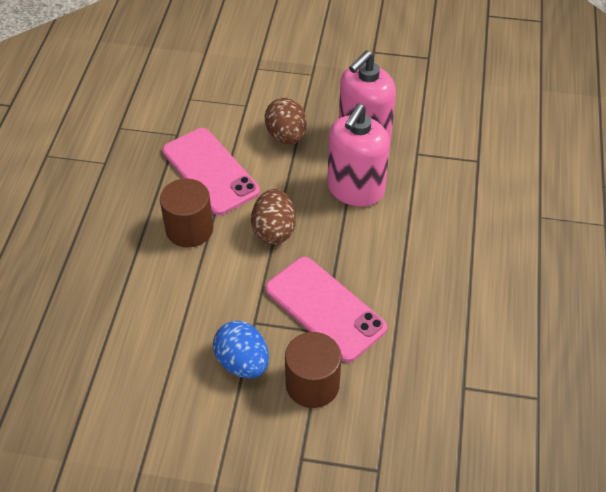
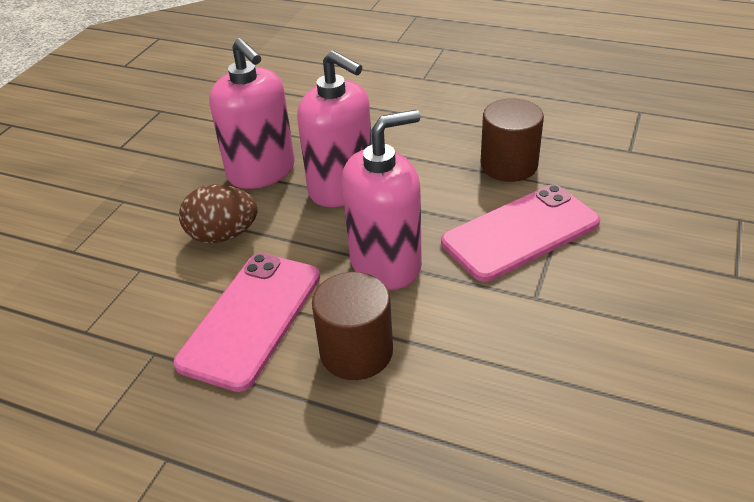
camera: 75 degrees left, 10 degrees down
(210, 171) = (251, 319): pink phone -> pink phone turned 45 degrees counterclockwise
(243, 362) = (600, 314): blue egg -> none
(274, 230) = (386, 264): brown egg -> pink soap dispenser
(312, 384) = (632, 255): brown cylinder -> brown cylinder (509, 165)

